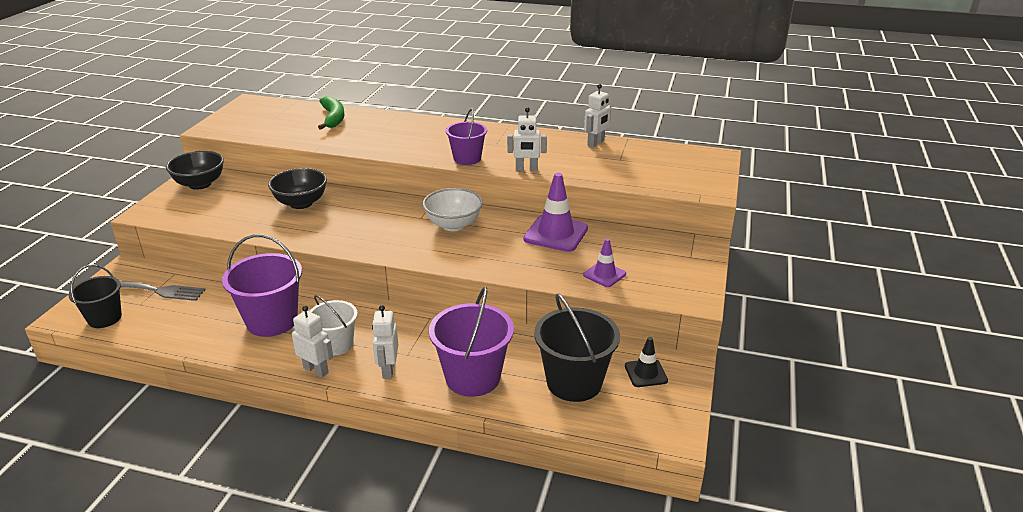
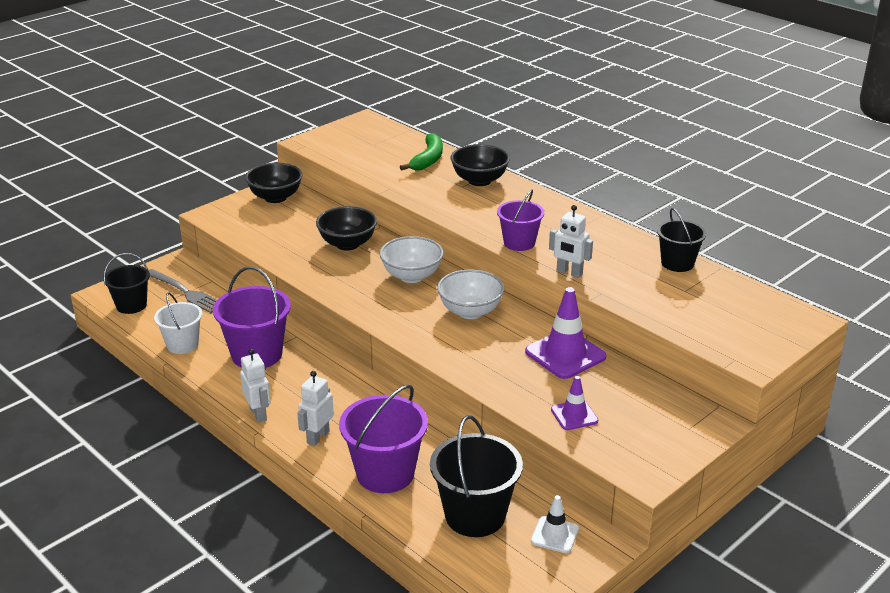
camera: 30 degrees right, 0 degrees up
(336, 344) = (293, 396): white bucket -> white bucket (182, 344)
(380, 212) = (412, 276): none -> white bowl
(391, 123) = (479, 180): none -> black bowl
(596, 143) = (677, 263): white robot -> black bucket
(645, 373) = (554, 535): black traffic cone -> white traffic cone

